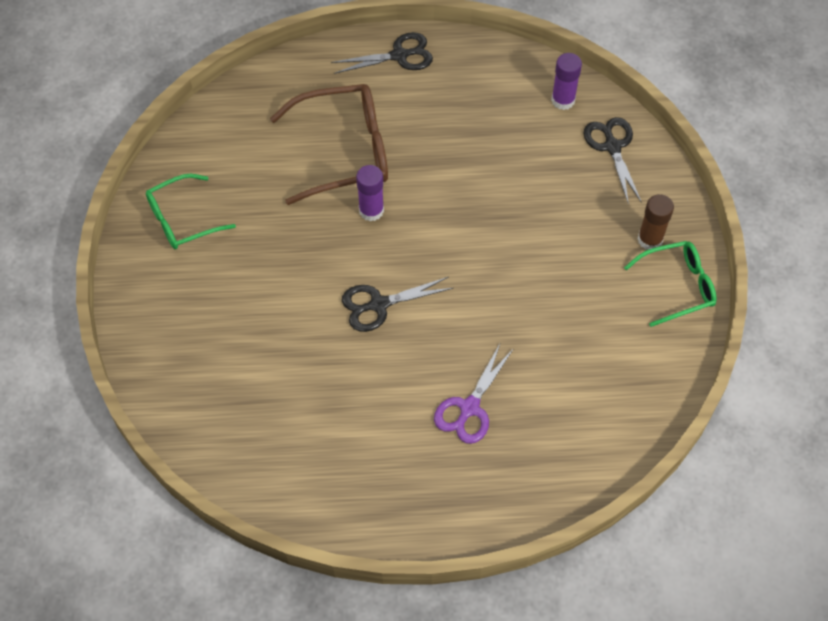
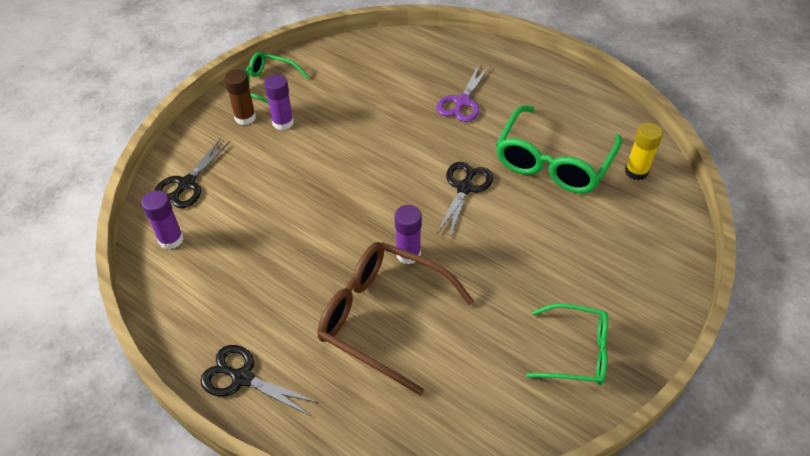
camera: 140 degrees left, 10 degrees down
(232, 436) = (636, 172): none -> yellow glue stick
(320, 392) = (553, 162): none -> green glasses
(378, 304) = (465, 188): black scissors -> black scissors turned 90 degrees counterclockwise
(469, 408) = (462, 102): purple scissors -> purple scissors turned 135 degrees clockwise
(610, 258) = (283, 122): none -> purple glue stick

